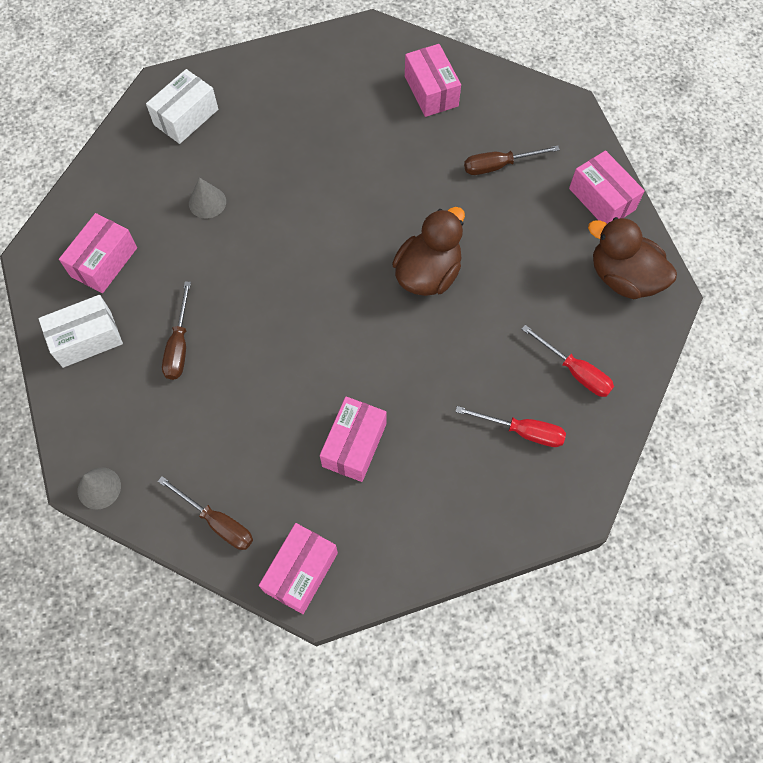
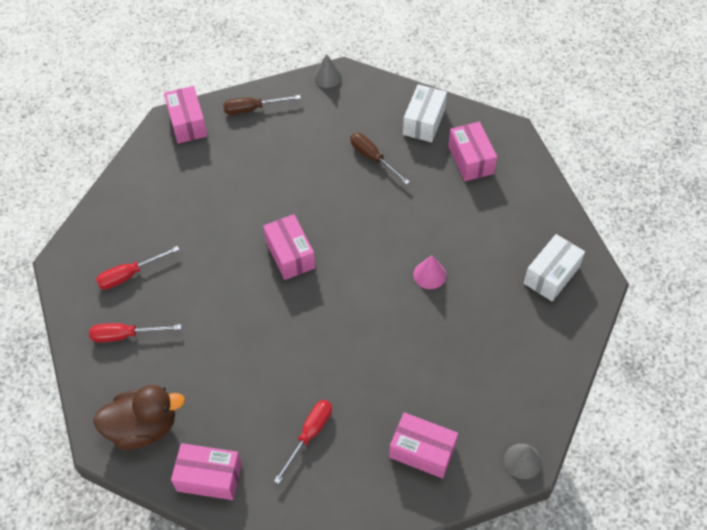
camera: 135 degrees right, 10 degrees down
(186, 117) = (551, 275): white box -> white box turned 45 degrees clockwise
(207, 202) = (463, 238): grey cone -> grey cone (522, 461)
(271, 198) = (429, 274): none -> pink cone
(354, 445) = (221, 192): pink box -> pink box (290, 255)
(428, 273) = (278, 315): brown duck -> none
(499, 165) = (309, 435): brown screwdriver -> red screwdriver

